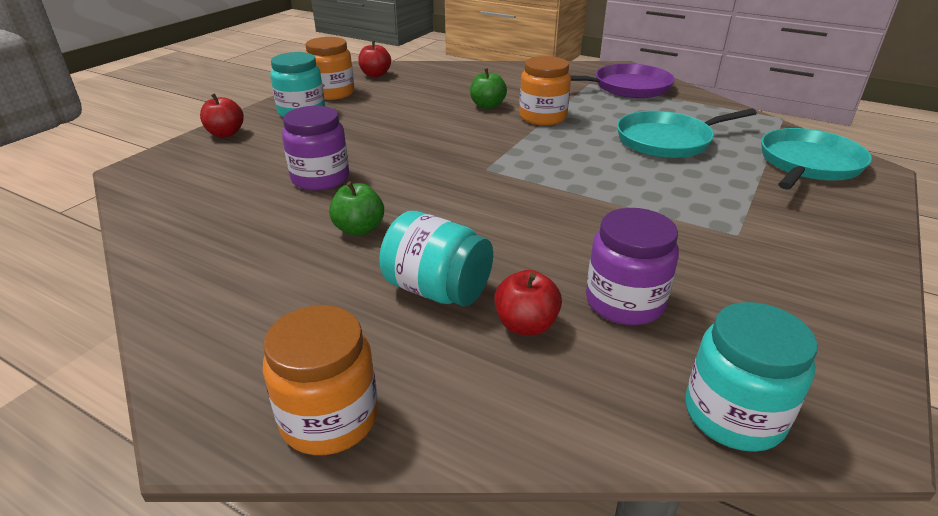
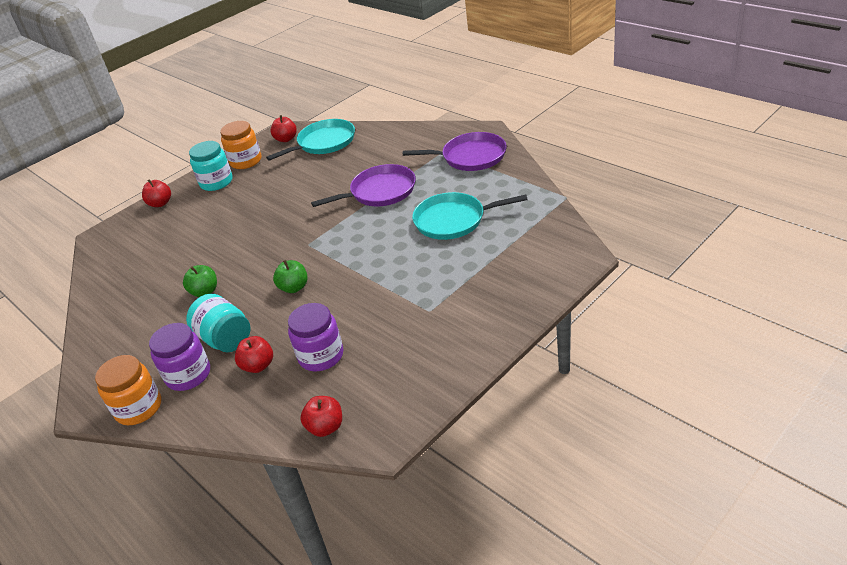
camera: 20 degrees right, 5 degrees up
(320, 178) = (201, 248): purple jar -> purple jar (188, 375)
(487, 106) = (347, 178): green apple -> green apple (294, 287)
(542, 117) = (380, 192): orange jar -> purple pan
(733, 415) = (325, 427): turquoise jar -> red apple
(808, 164) = (538, 249): turquoise pan -> turquoise pan (324, 143)

